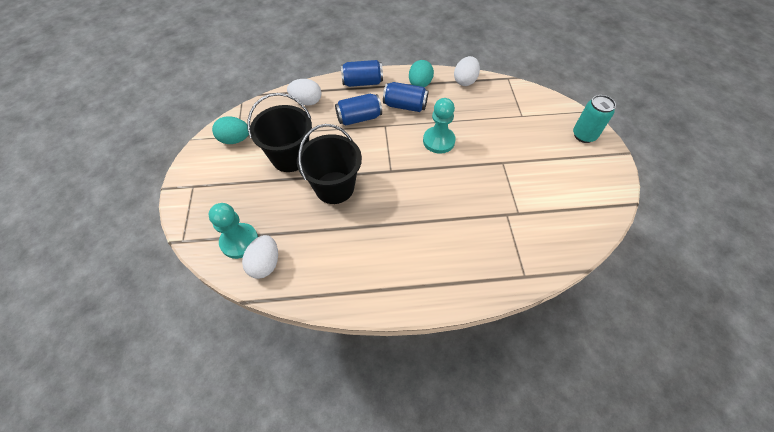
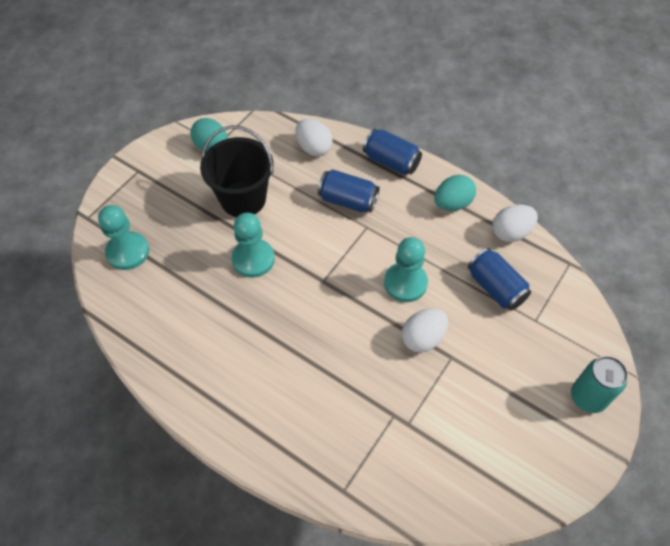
camera: 40 degrees right, 0 degrees up
(265, 264) = (129, 288): white egg -> white egg (422, 338)
(334, 187) = (253, 259): black bucket -> turquoise pawn
(405, 105) = (410, 218): blue can -> blue can (495, 287)

